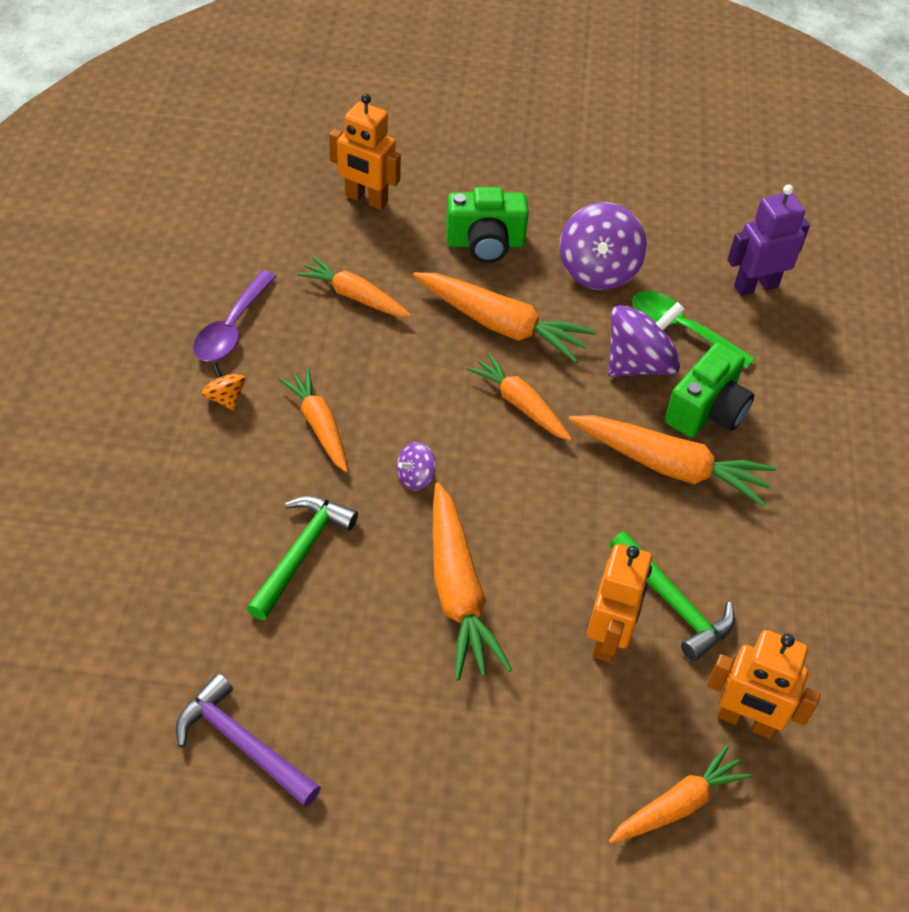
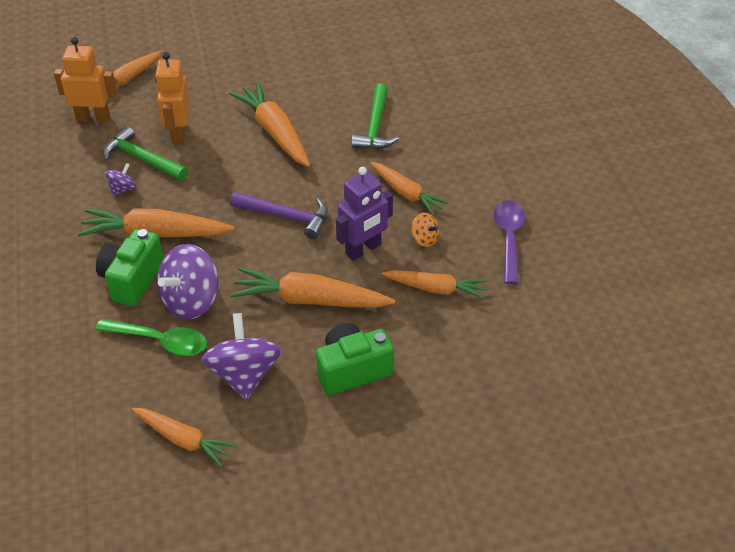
camera: 165 degrees right, 5 degrees down
(225, 398) = (479, 192): orange spinning top -> orange spinning top (424, 239)
(243, 744) = (356, 49): purple hammer -> purple hammer (285, 216)
(366, 199) = (478, 381): orange robot -> none
(415, 477) = (327, 181): purple spinning top -> purple spinning top (122, 189)
(520, 404) = (274, 245): orange carrot -> orange carrot (183, 440)
(755, 286) = (97, 404): purple robot -> purple robot (363, 249)

